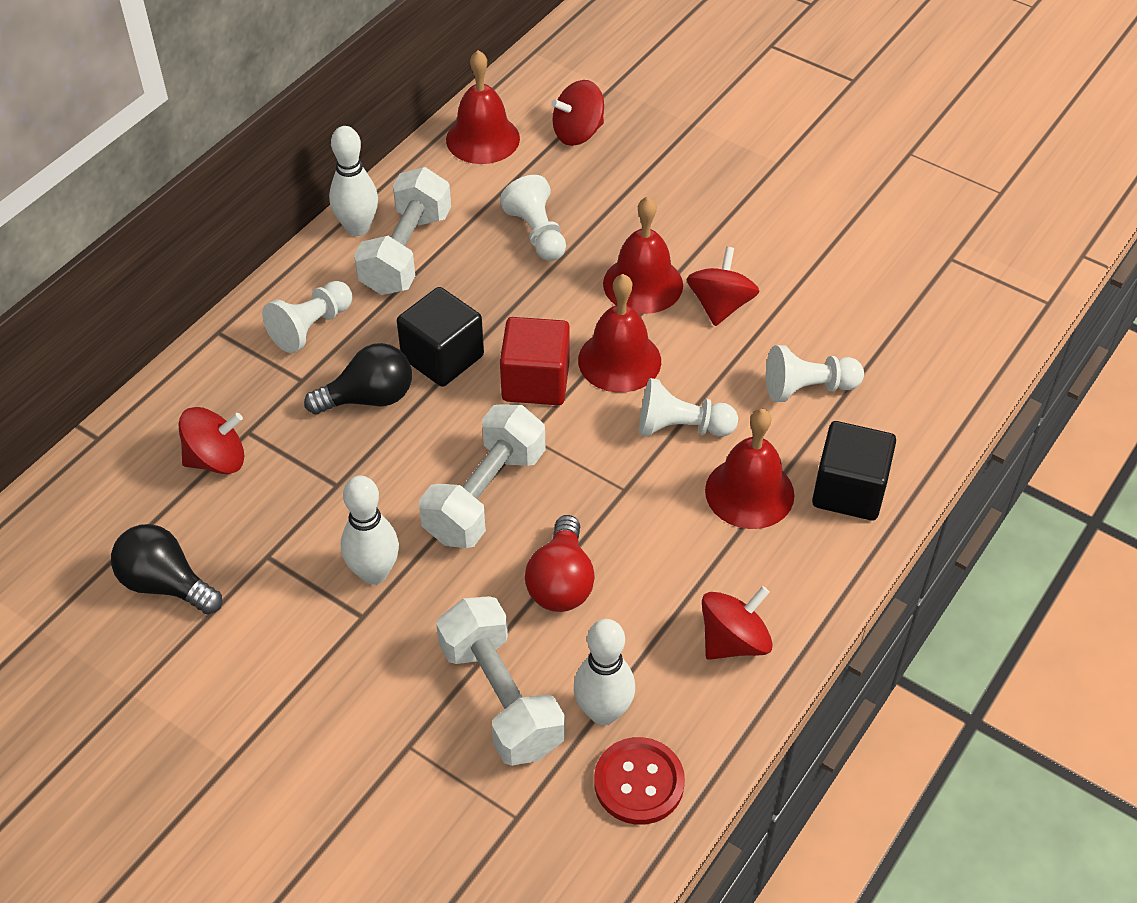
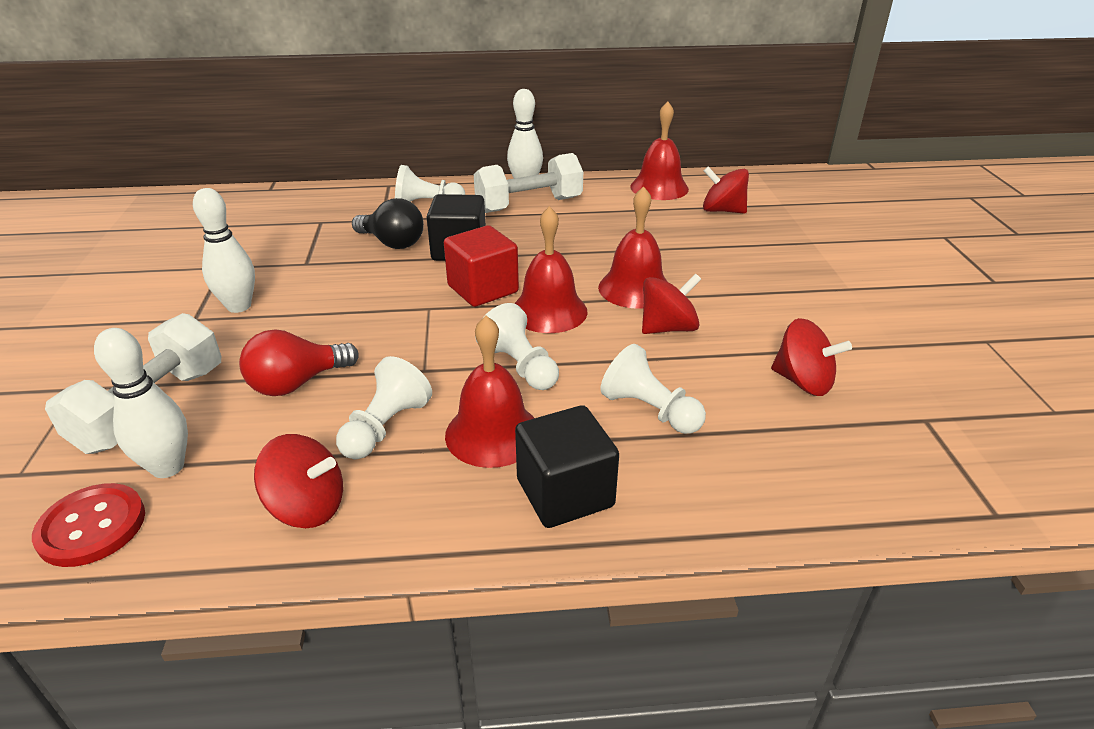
camera: 50 degrees right, 15 degrees down
(166, 584) = (171, 248): black light bulb -> none
(217, 460) = (287, 222): red spinning top -> red spinning top (803, 382)
(485, 495) = (353, 315): white dumbbell -> none
(537, 233) = (614, 234): white pawn -> white pawn (385, 427)

